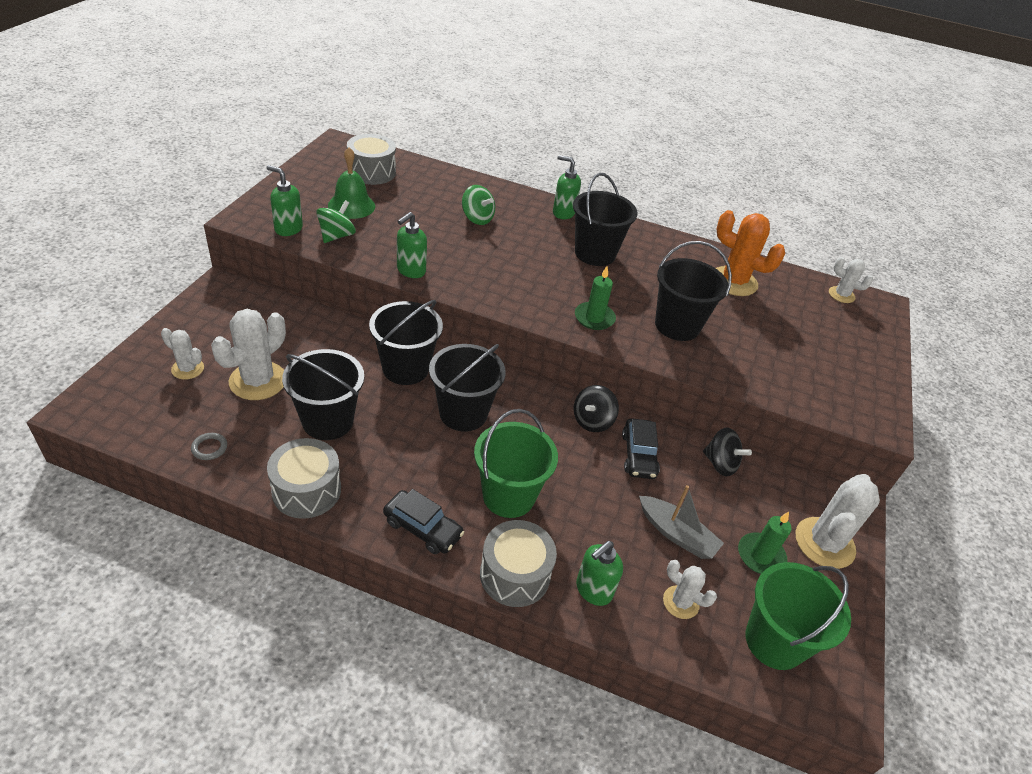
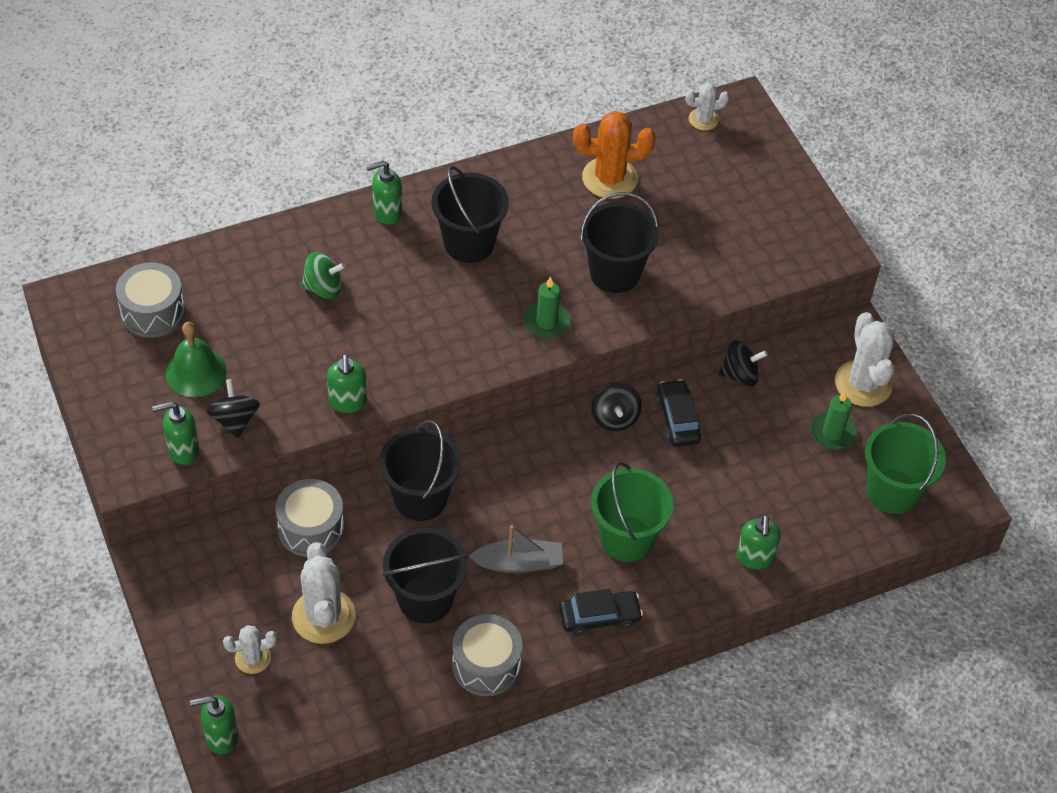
camera: 40 degrees left, 10 degrees up
(104, 392) = (221, 737): none -> green soap dispenser
(209, 448) = (371, 701): grey ring -> none
(336, 236) = (235, 420): green spinning top -> black spinning top
(463, 413) = (514, 499): black bucket -> none
(515, 574) = (695, 593): grey drum -> grey drum (311, 528)
(638, 455) = (677, 419): black car -> black car turned 150 degrees counterclockwise
(676, 534) = (765, 465): grey boat -> grey boat (519, 563)
(680, 602) = (815, 516): white cactus -> none

